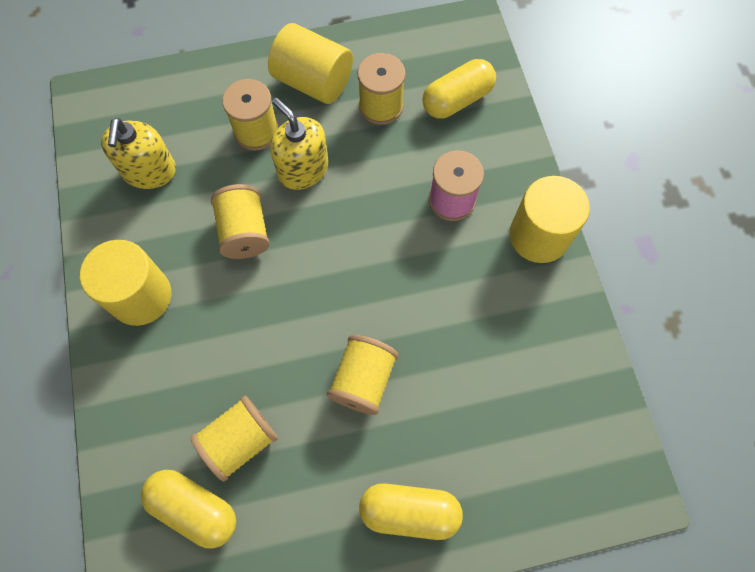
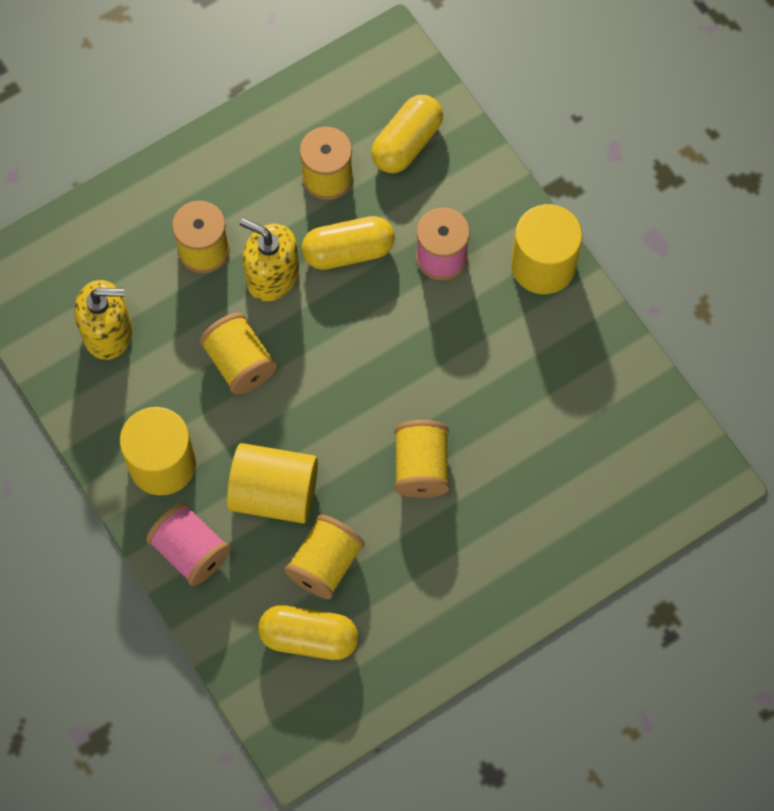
camera: 20 degrees left, 0 degrees up
(128, 384) = (191, 551): none -> pink spool
(149, 171) = (108, 332): yellow soap dispenser -> yellow soap dispenser turned 75 degrees counterclockwise
(313, 81) = (242, 173): yellow cylinder -> yellow cylinder (274, 493)
(409, 511) = (510, 569): yellow capsule -> yellow capsule (348, 251)

